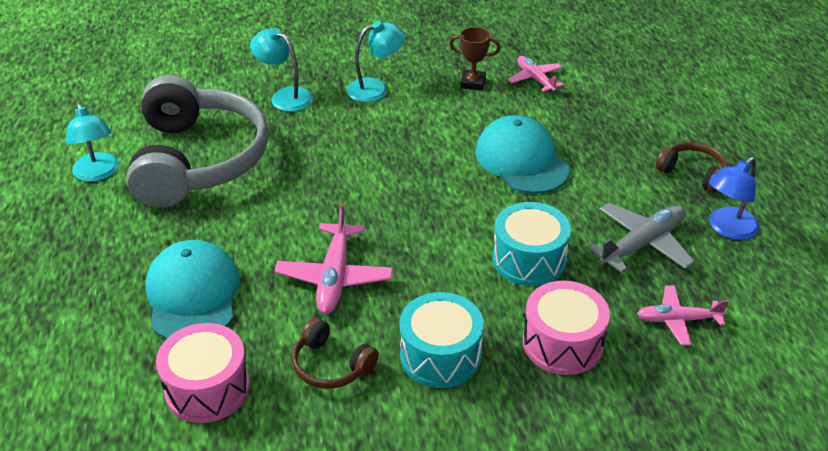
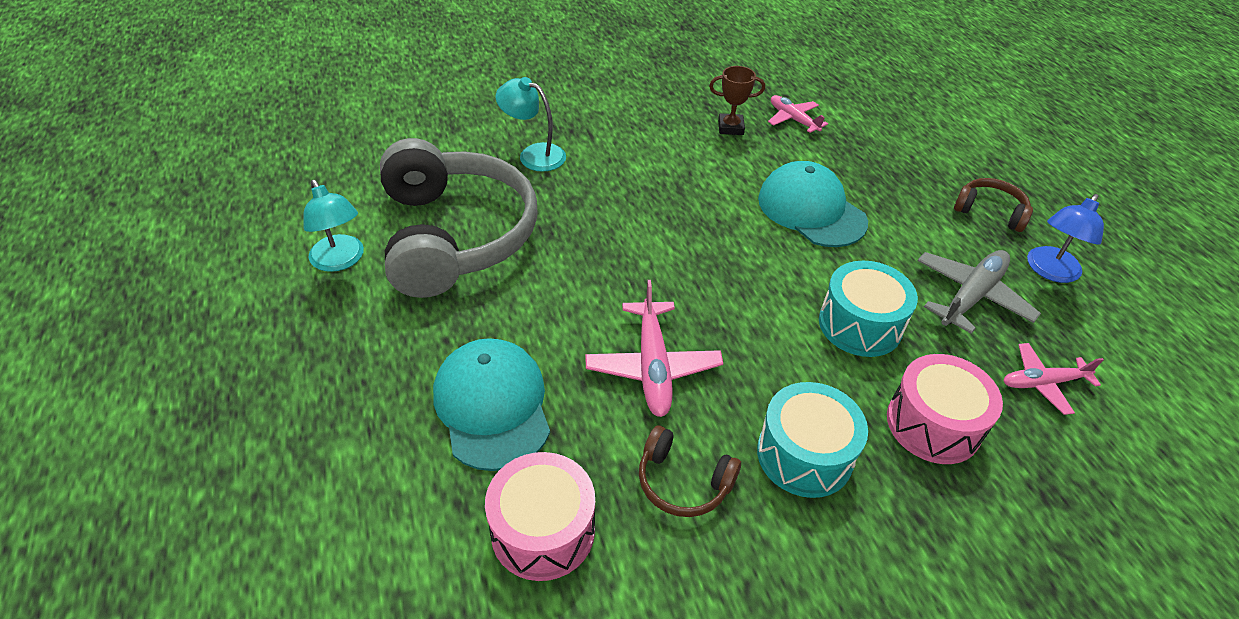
camera: 10 degrees left, 5 degrees up
(375, 88) = (630, 140): turquoise lamp -> none

